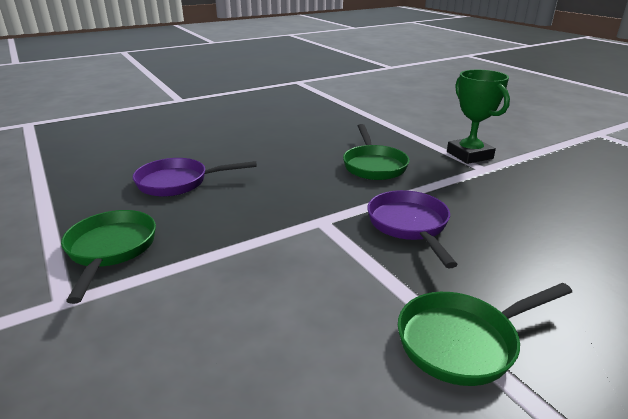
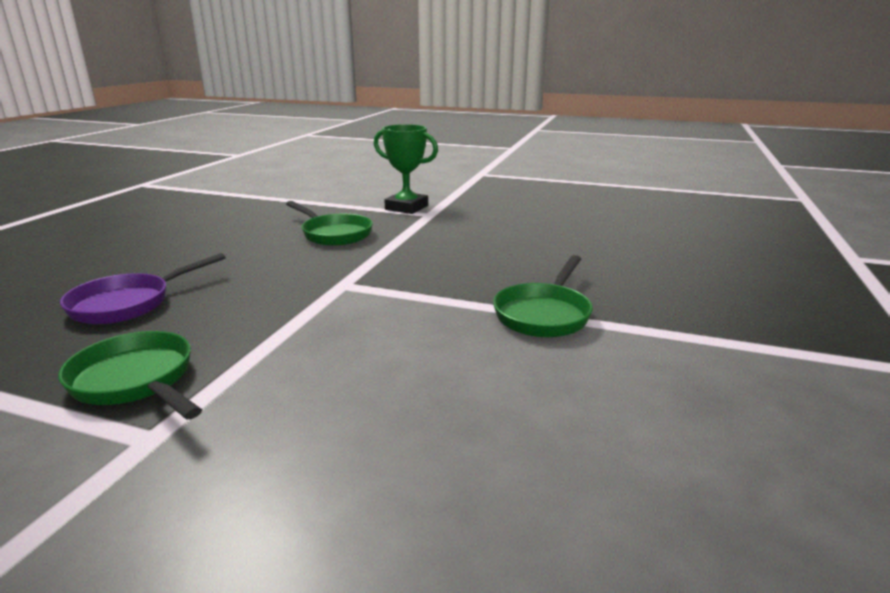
camera: 40 degrees left, 5 degrees down
(409, 226) = (422, 265): purple pan -> none

